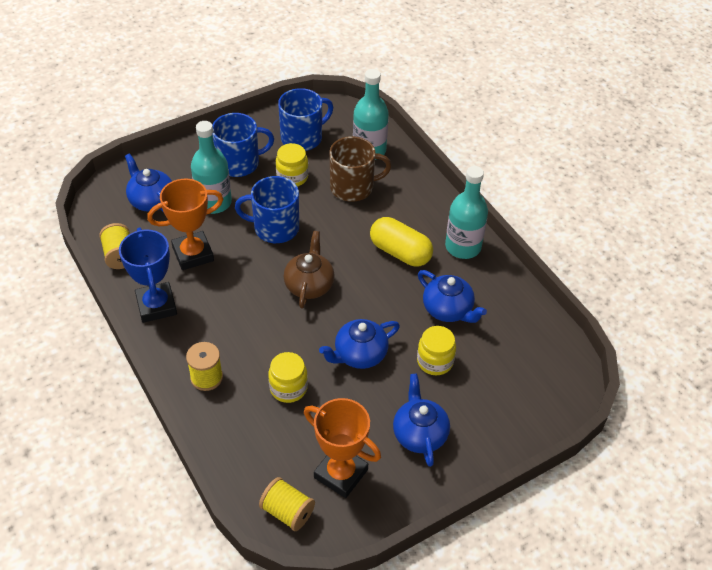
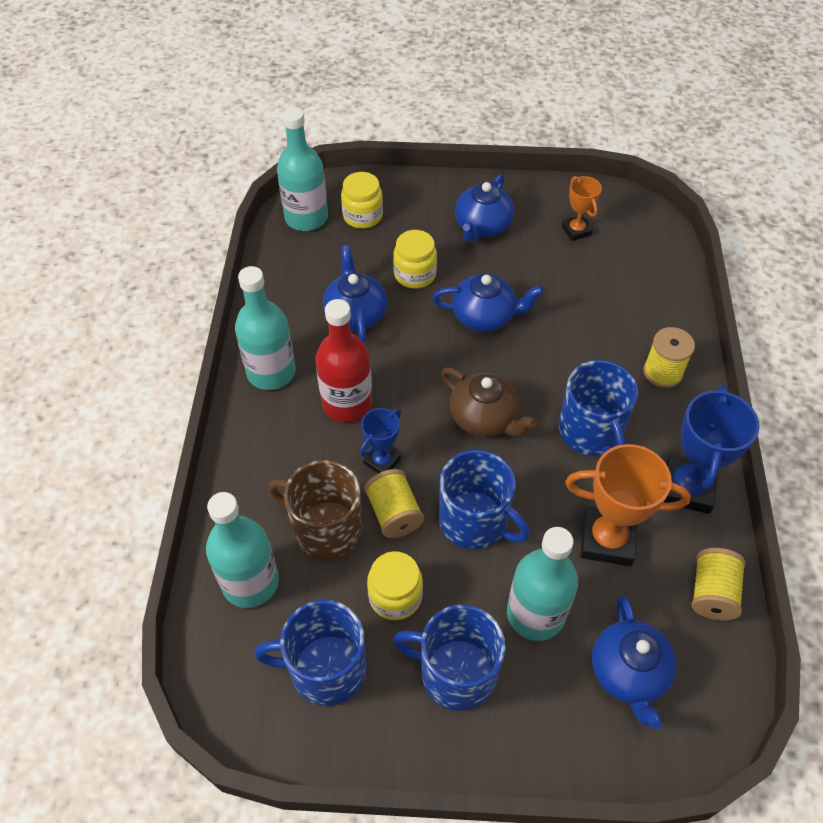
camera: 145 degrees left, 5 degrees up
(235, 310) = (591, 432): none -> blue mug
(287, 512) = (642, 226): yellow spool -> yellow spool (394, 513)
(288, 388) = (580, 320): yellow jar -> yellow jar (362, 216)
(309, 285) = (484, 418): brown teapot -> brown teapot turned 90 degrees counterclockwise
(341, 473) = (576, 230): orange trophy -> orange trophy, size x0.57
(351, 232) = (382, 461): none -> blue trophy
(400, 252) = (347, 403): yellow capsule -> red bottle
(556, 365) = (306, 218): none -> turquoise bottle

